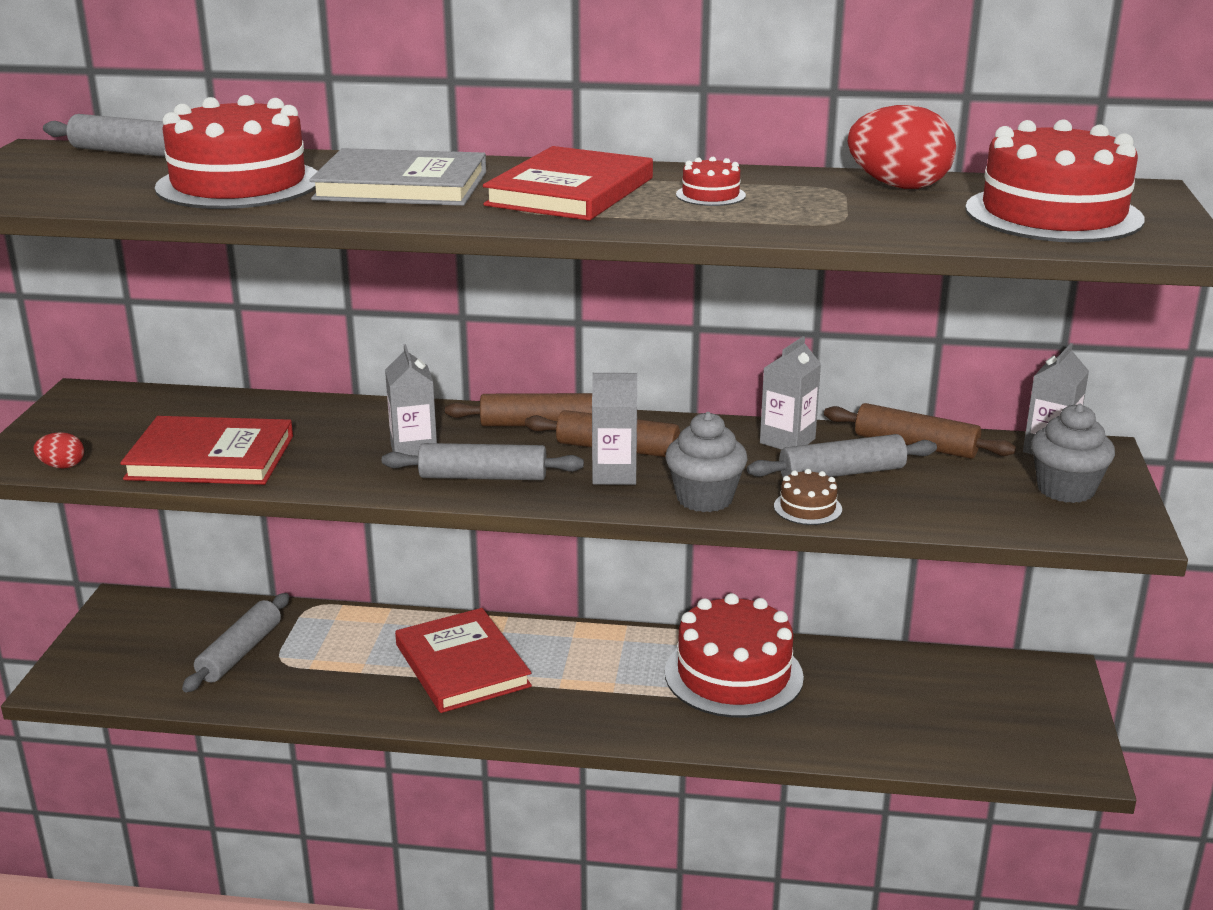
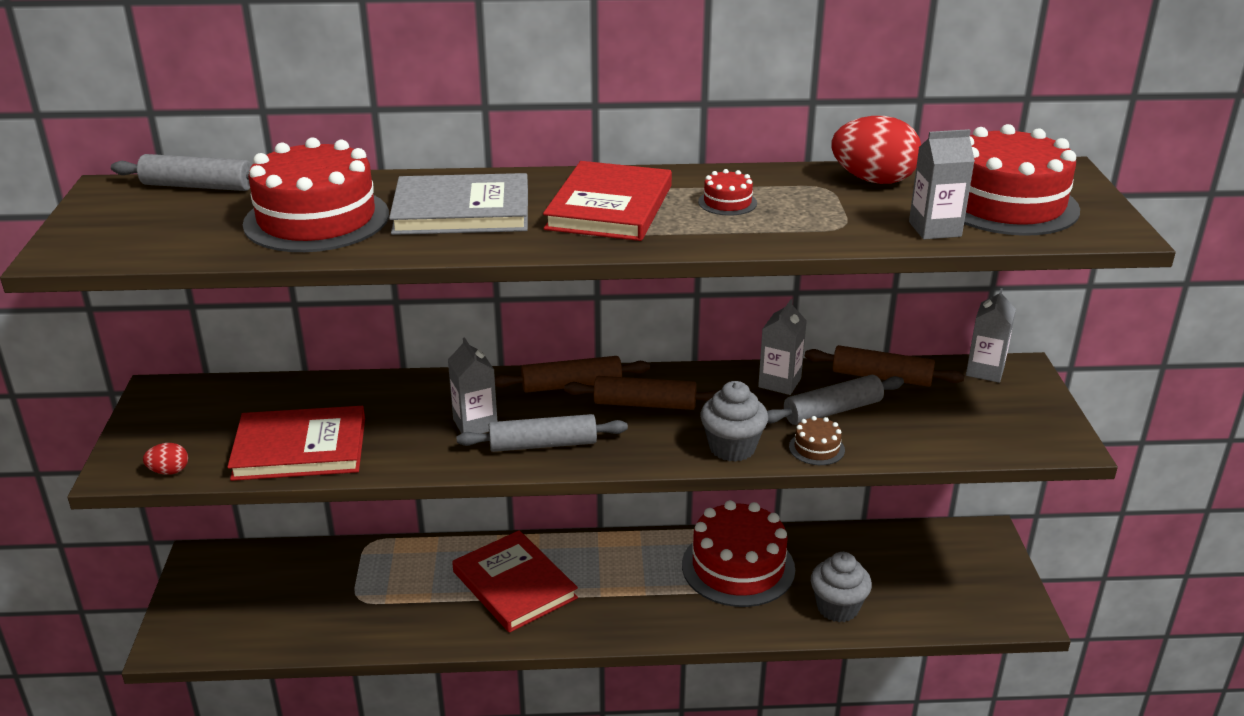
camera: 10 degrees left, 5 degrees up
(240, 652) = (320, 595): grey rolling pin -> none
(614, 474) = (651, 431): grey carton -> grey carton (935, 229)
(1065, 489) = (1008, 409): grey cupcake -> grey cupcake (837, 608)

